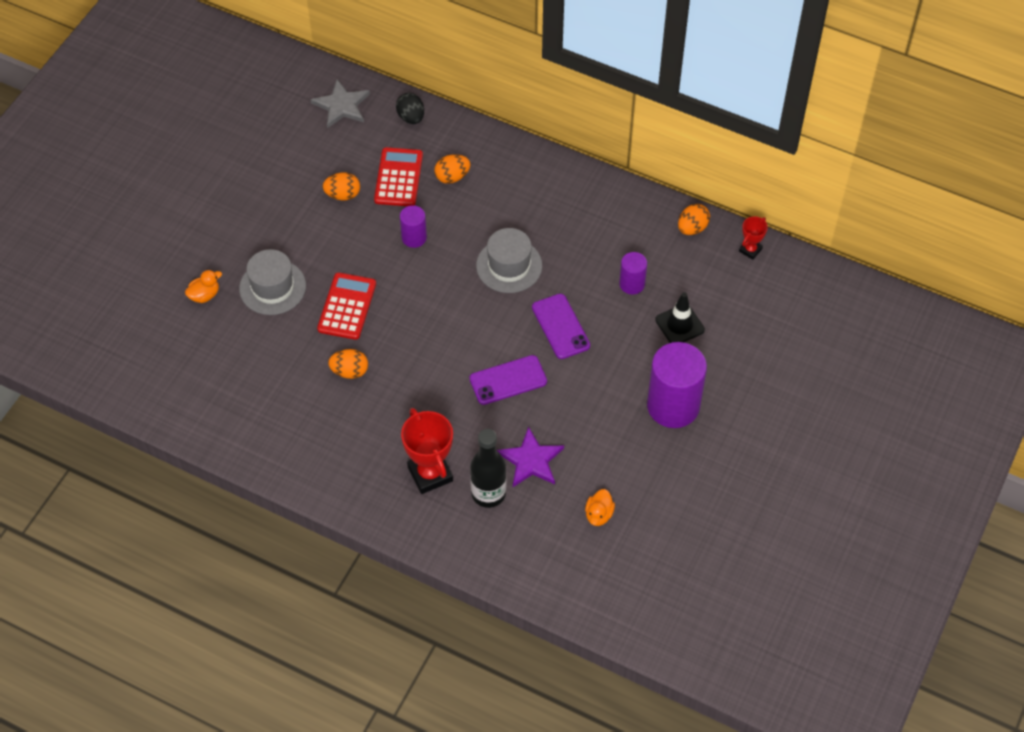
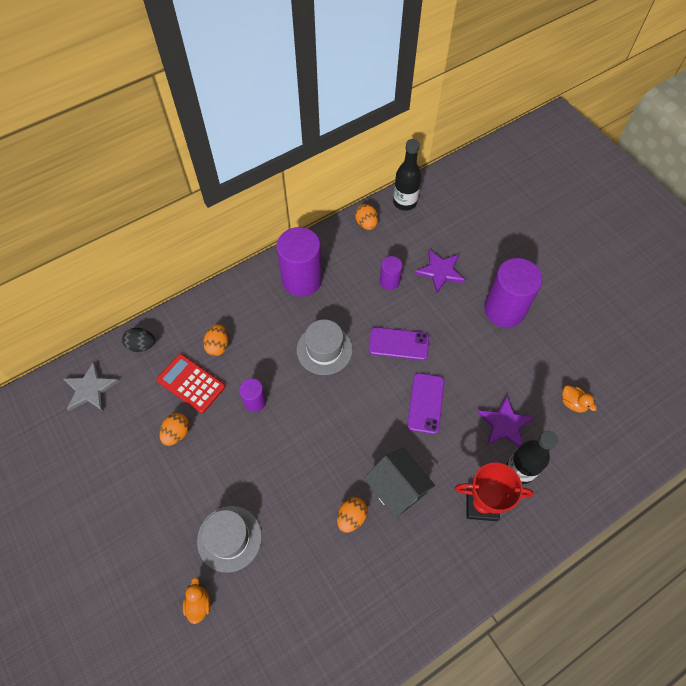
camera: 60 degrees left, 5 degrees up
(347, 306) = (287, 486): red calculator -> none
(401, 396) = (397, 489): none -> black house
(577, 206) = (302, 280): none -> purple cylinder
(679, 325) = (440, 271): black traffic cone -> purple star
(750, 250) = (405, 202): red trophy -> black bottle

